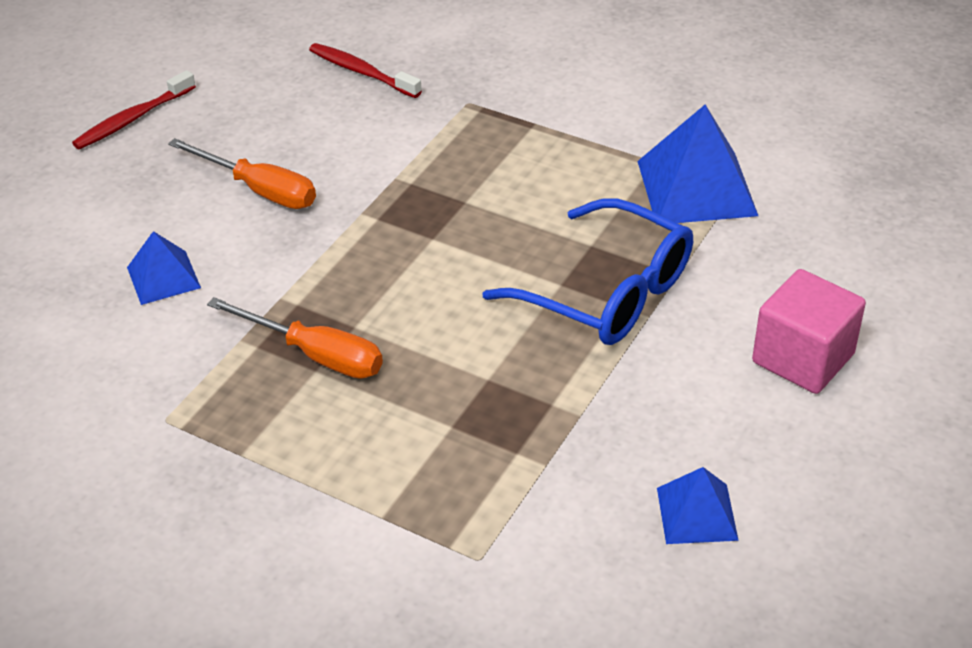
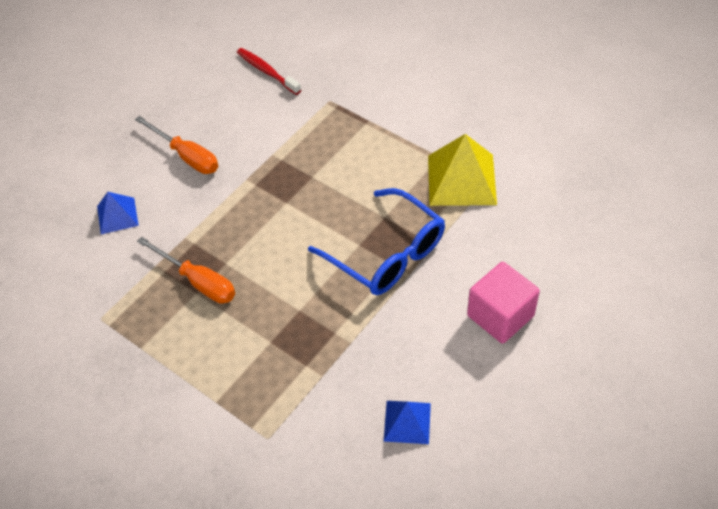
camera: 10 degrees right, 10 degrees up
(133, 118) = (120, 95): red toothbrush -> none
(697, 188) = (462, 179): blue pyramid -> yellow pyramid

